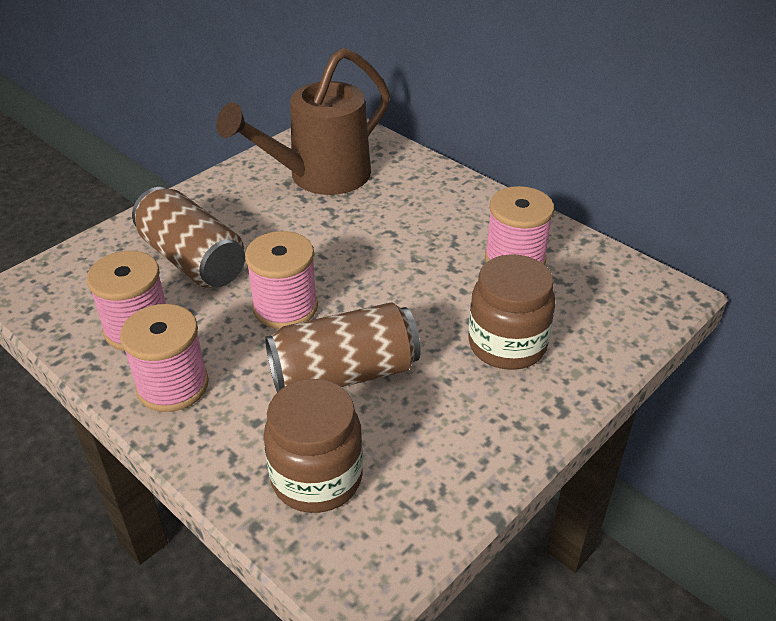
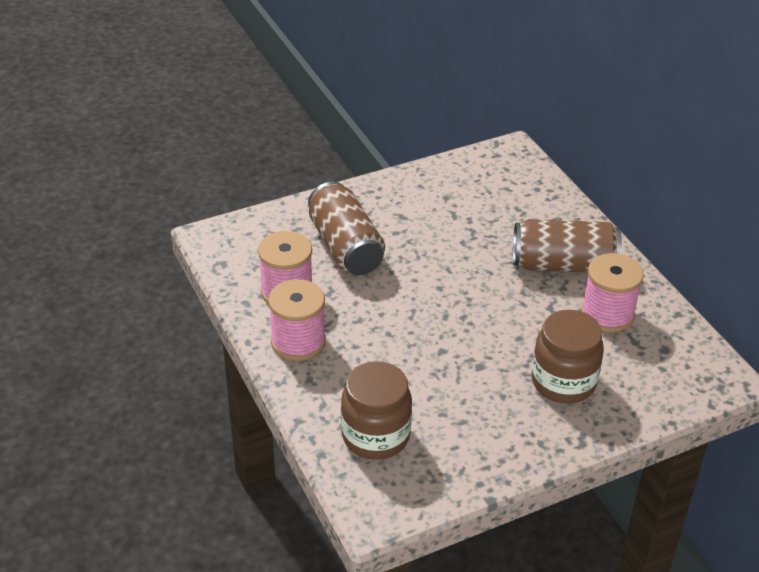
camera: 20 degrees right, 0 degrees up
(285, 307) = (402, 305): pink spool -> none
(319, 177) = (475, 198): brown watering can -> none
(344, 374) = (426, 369): brown can -> brown can (563, 265)

